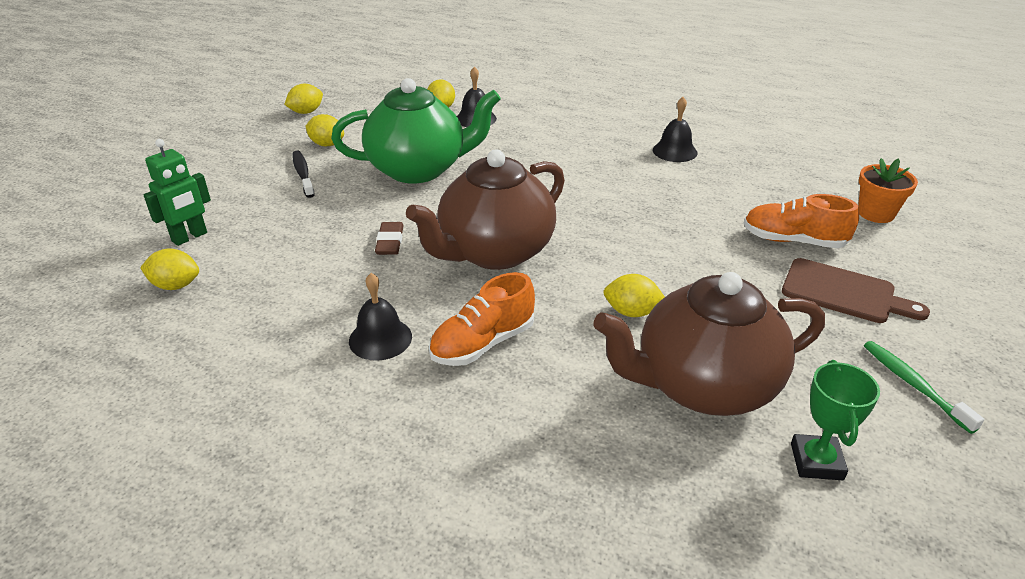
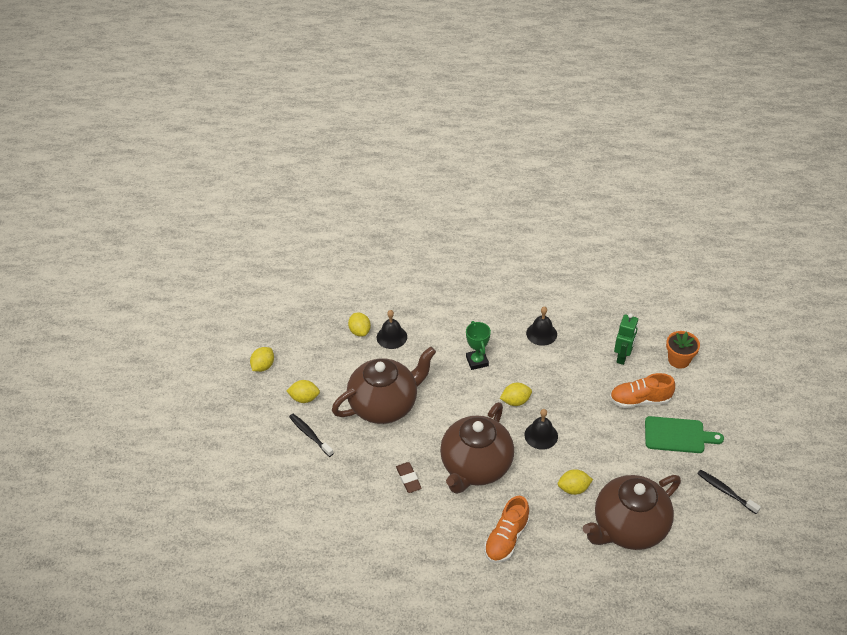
camera: 20 degrees left, 10 degrees up
(176, 285) = (304, 558): yellow lemon -> yellow lemon (515, 401)
(190, 237) = (280, 517): green robot -> green robot (622, 357)
(380, 338) = (450, 554): black bell -> black bell (541, 435)
(419, 169) = (385, 405): green teapot -> brown teapot
(816, 461) = (693, 555): green trophy -> green trophy (477, 361)
(844, 293) = (678, 435): brown cutting board -> green cutting board
(913, 385) = (725, 491): green toothbrush -> black toothbrush

